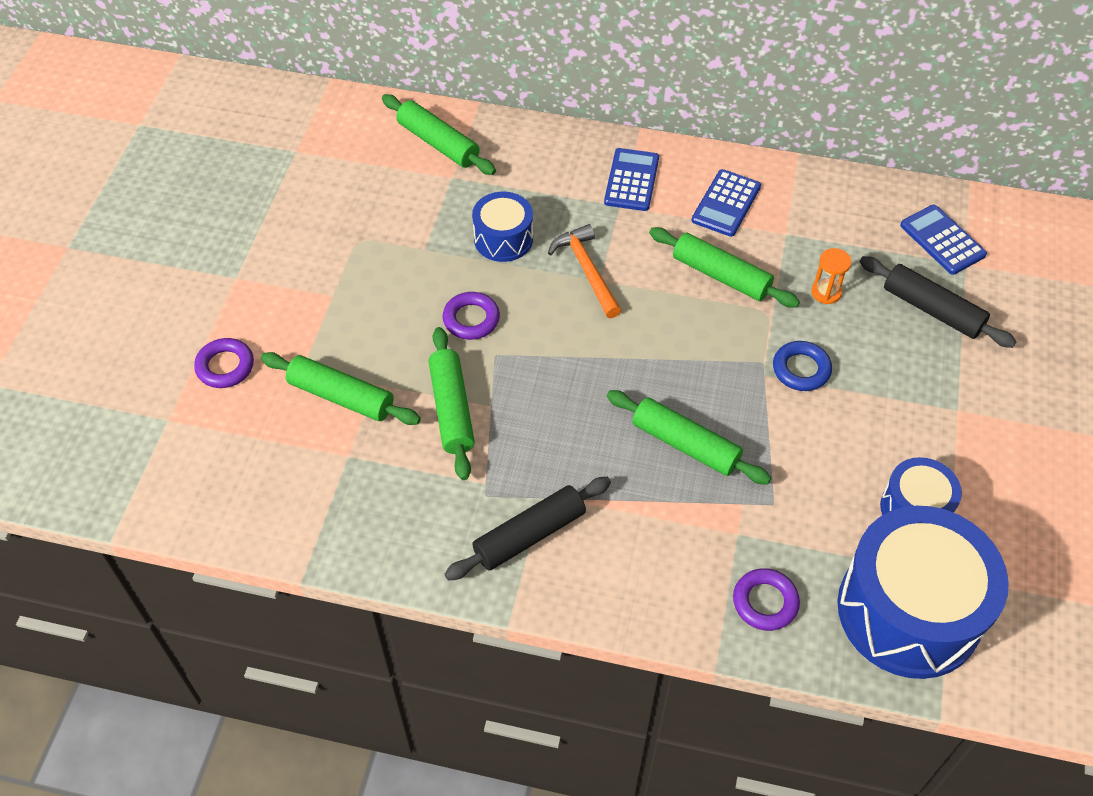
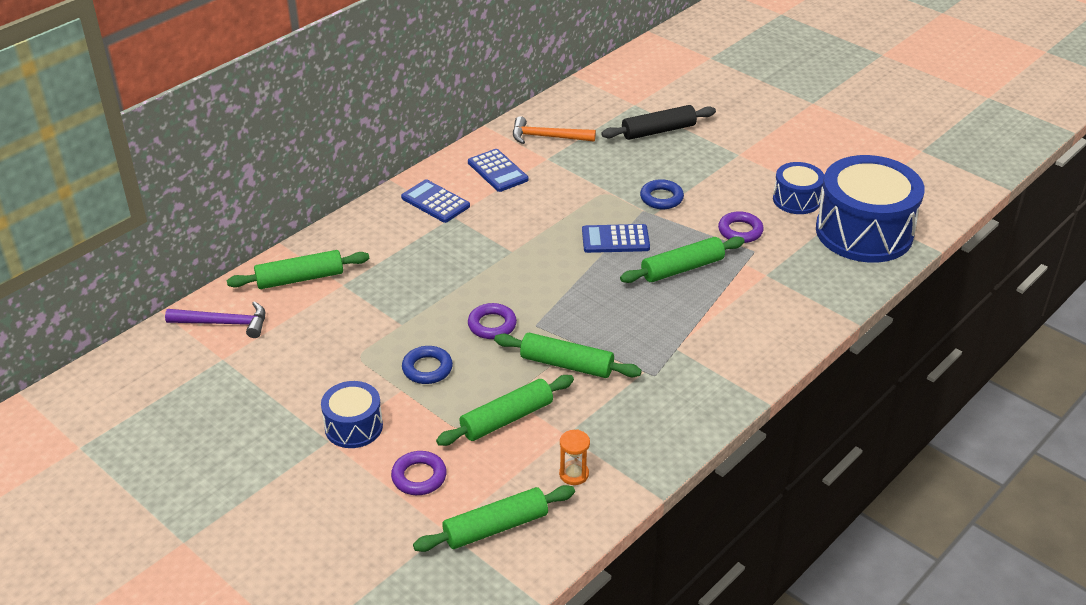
camera: 60 degrees left, 15 degrees down
(342, 126) = (224, 323): none -> purple hammer
(374, 300) = (427, 369): none -> blue ring
(503, 239) = (430, 281): blue drum -> blue drum (353, 427)
(530, 535) = (703, 366): black rolling pin -> none
(587, 270) = (498, 254): orange hammer -> orange hammer (547, 137)
(721, 275) = (557, 198): green rolling pin -> green rolling pin (495, 527)
(765, 602) = (823, 284): purple ring -> purple ring (740, 231)
(826, 292) = (609, 163): orange hourglass -> orange hourglass (574, 474)
(942, 240) = (609, 104): blue calculator -> blue calculator (615, 239)

